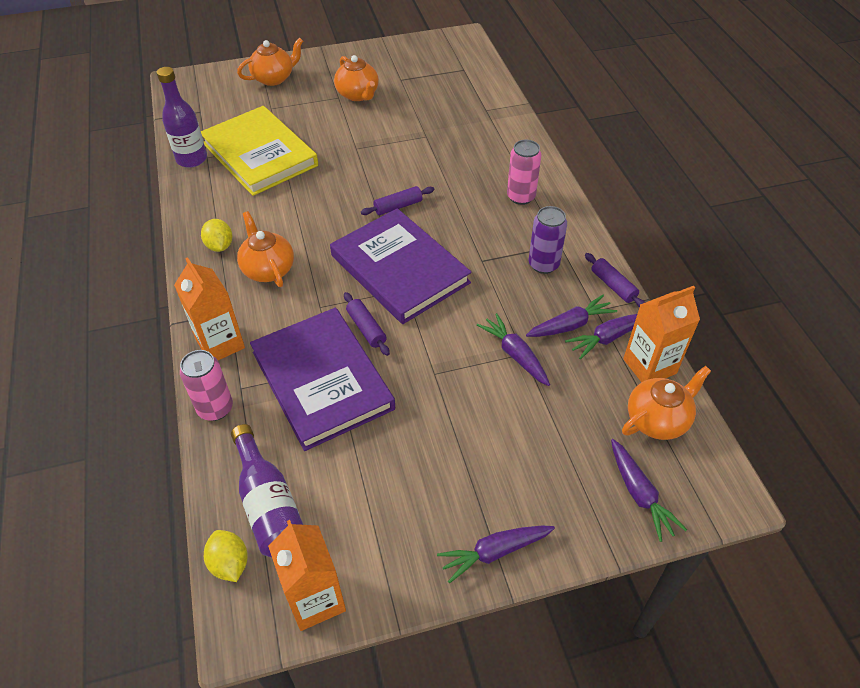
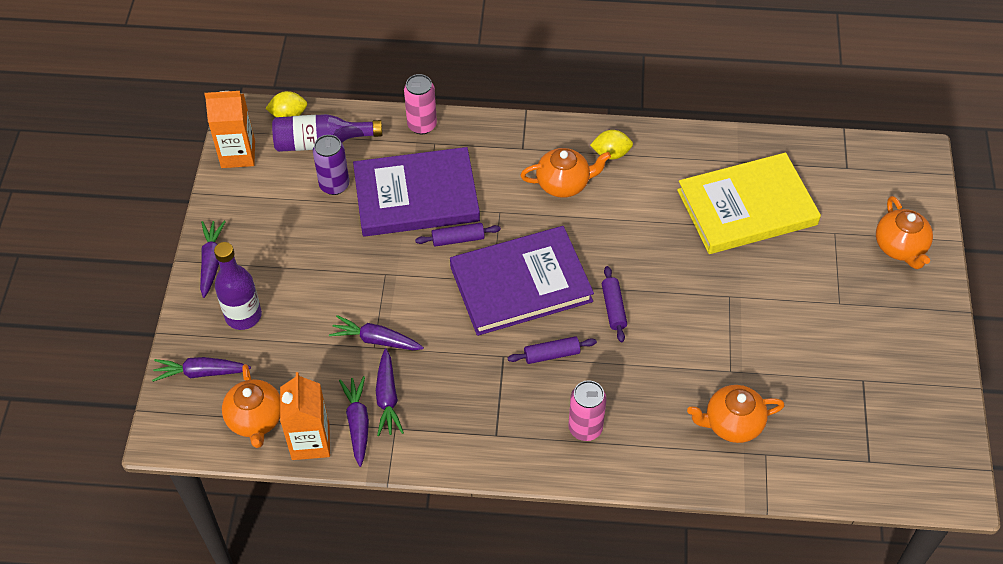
camera: 110 degrees right, 5 degrees up
(192, 159) = (757, 150): purple bottle -> purple bottle (243, 316)
(220, 344) = (488, 137): orange carton -> none
(358, 95) = (839, 325): orange teapot -> orange teapot (732, 423)
(515, 354) = (376, 340): purple carrot -> purple carrot turned 150 degrees counterclockwise
(543, 264) = (474, 408): purple can -> purple can (334, 185)
(613, 286) = (418, 458): purple rolling pin -> purple rolling pin (551, 354)

